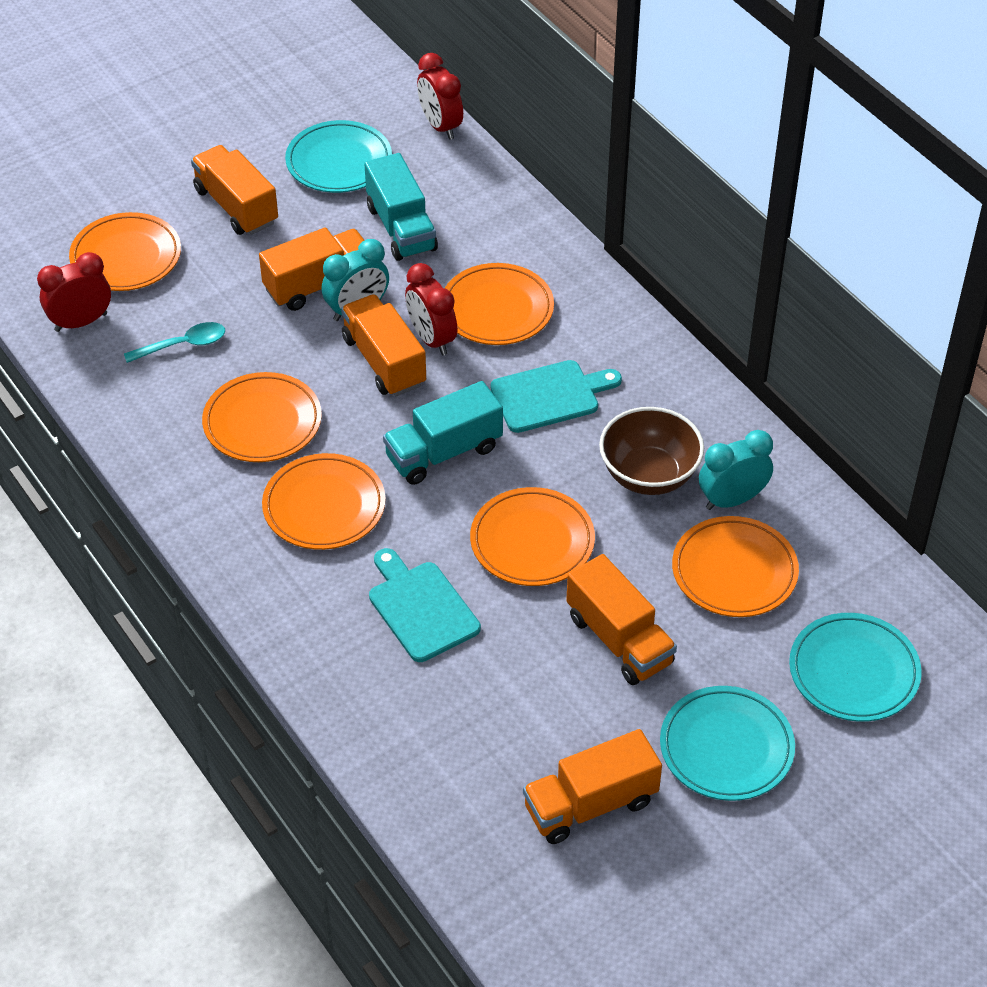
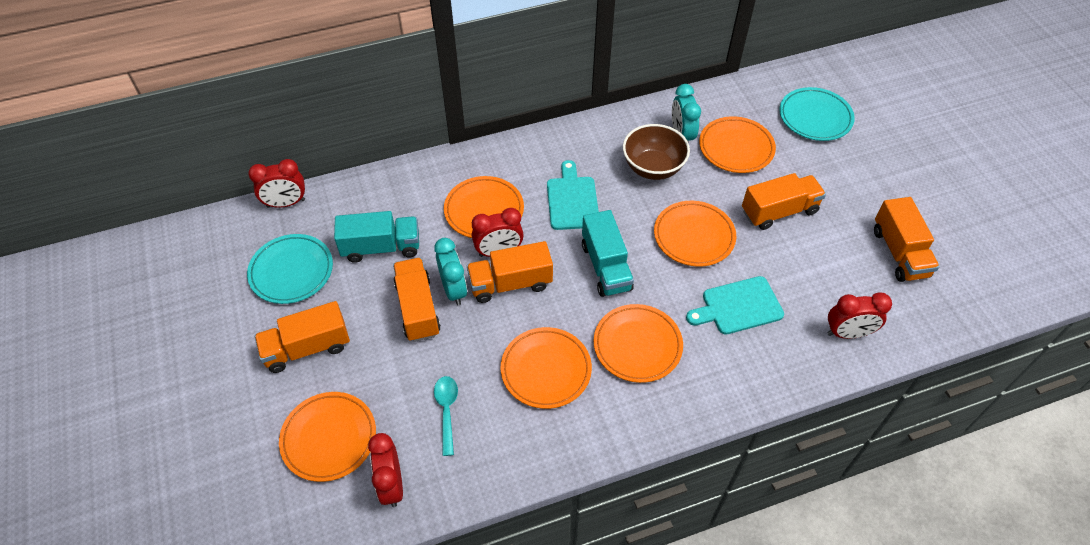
camera: 75 degrees left, 5 degrees up
(412, 742) = (847, 333): none -> red clock
(726, 747) = (862, 182): turquoise plate -> none

